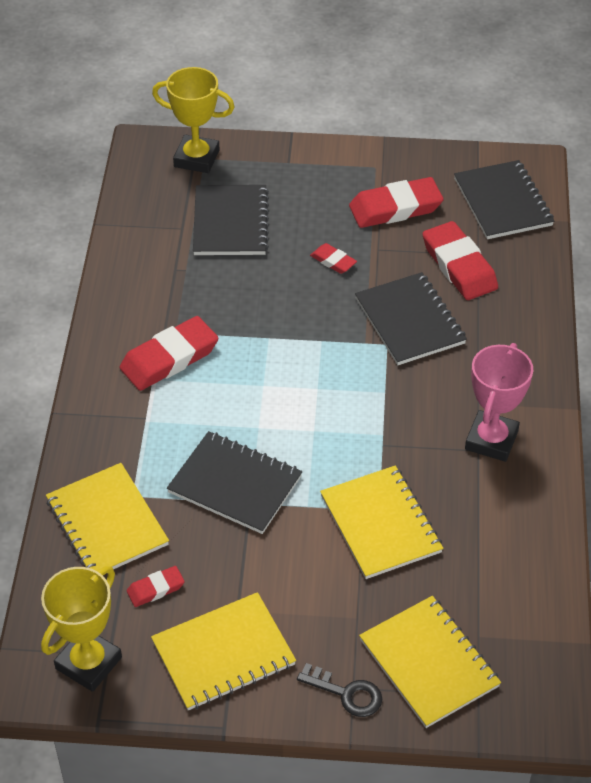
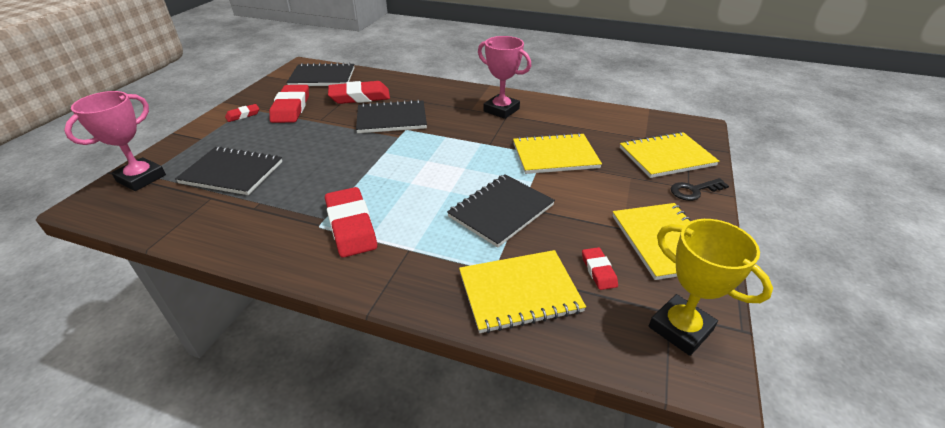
camera: 75 degrees left, 10 degrees down
(196, 158) = (141, 178): yellow trophy -> pink trophy
(333, 261) = (315, 136): red eraser -> red eraser (243, 115)
(347, 693) = (694, 191): black key -> black key turned 150 degrees counterclockwise

